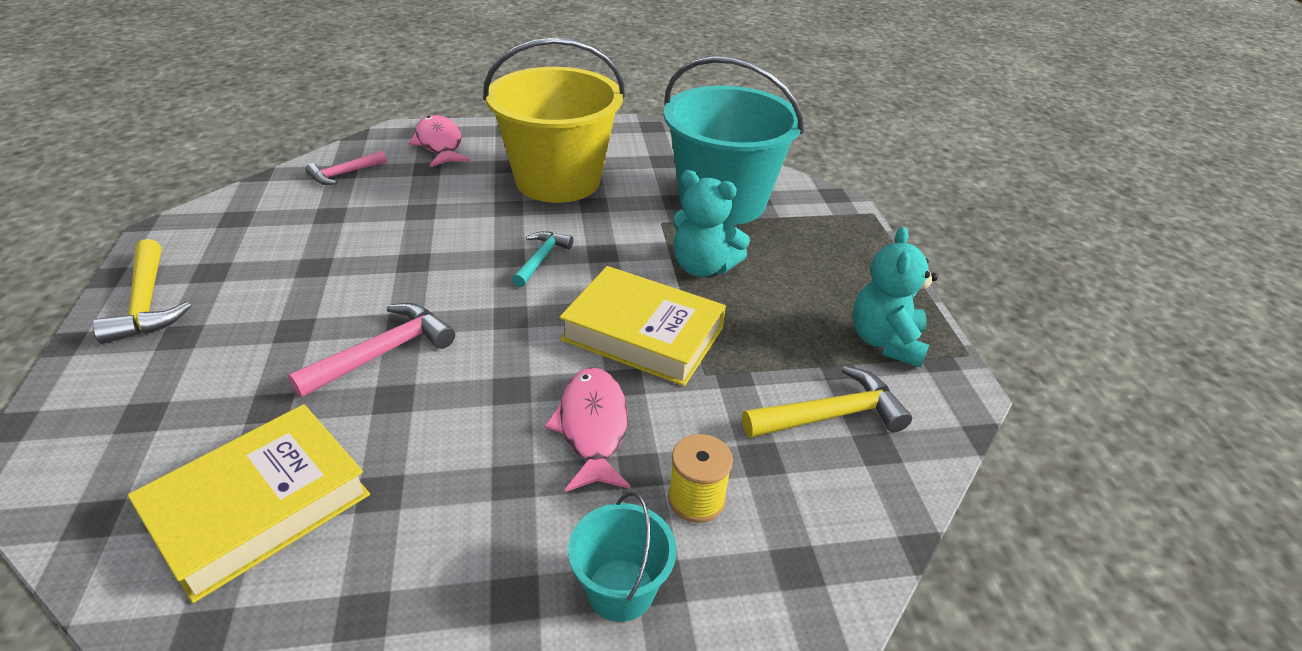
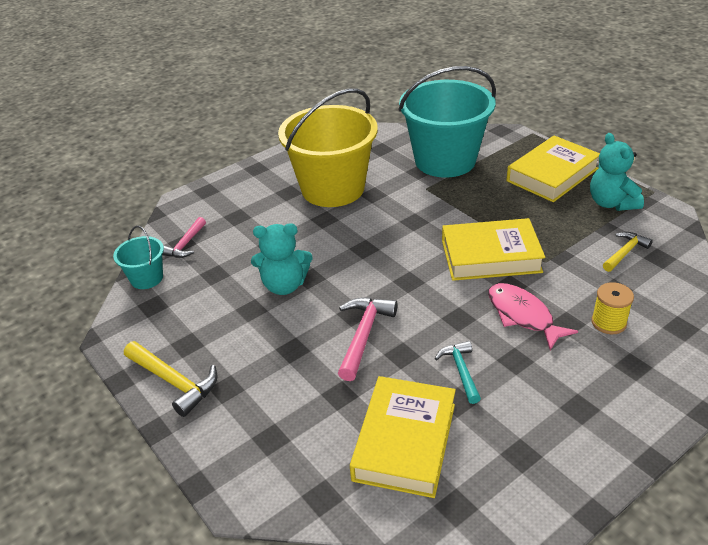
camera: 25 degrees left, 0 degrees up
(439, 144) = (223, 197): pink fish -> none
(541, 258) = (384, 241): turquoise hammer -> turquoise hammer (461, 370)
(620, 589) = (620, 378): turquoise bucket -> turquoise bucket (146, 278)
(703, 267) = (479, 204): turquoise teddy bear -> turquoise teddy bear (284, 285)
(831, 415) = (625, 252): yellow hammer -> yellow hammer, size x0.66
(841, 272) = (552, 175): none -> yellow book

